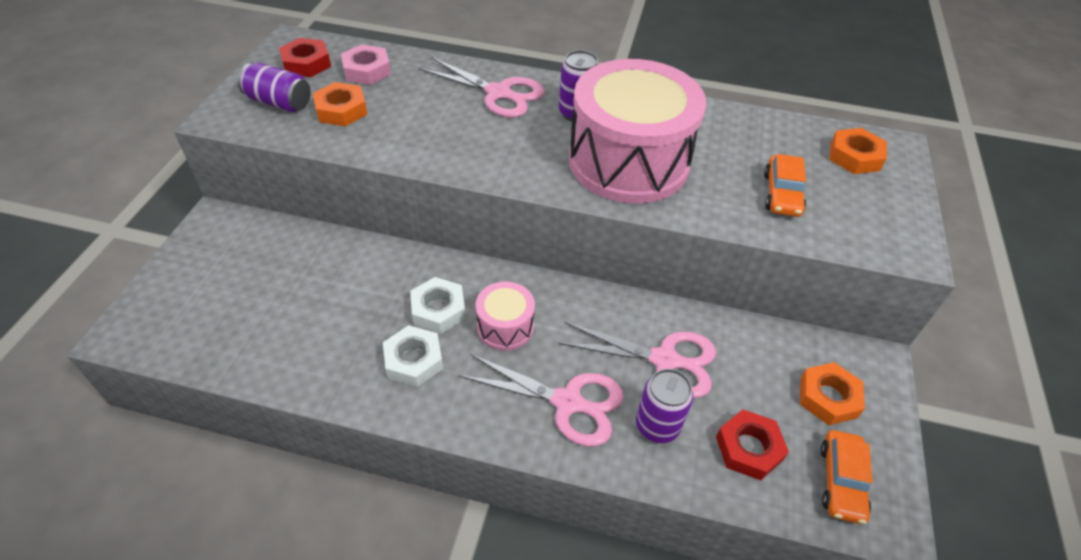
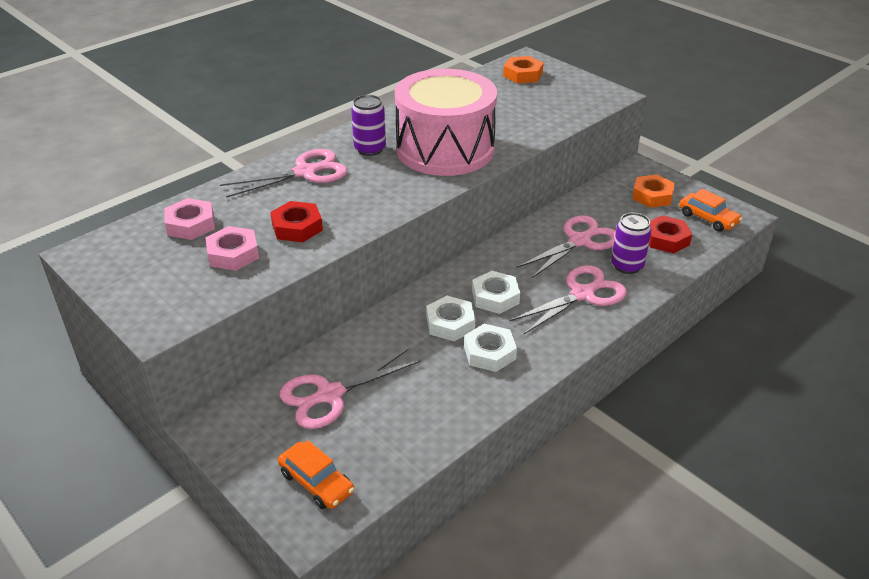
camera: 55 degrees left, 10 degrees down
(279, 102) = (178, 285): purple can -> none
(287, 271) = (329, 395): none -> pink scissors
(306, 63) = (134, 254): red nut -> red nut (297, 227)
(341, 110) = (233, 254): orange nut -> pink nut
(505, 327) = (495, 297): pink drum -> white nut
(781, 194) = (530, 111): orange car -> orange car (316, 482)

